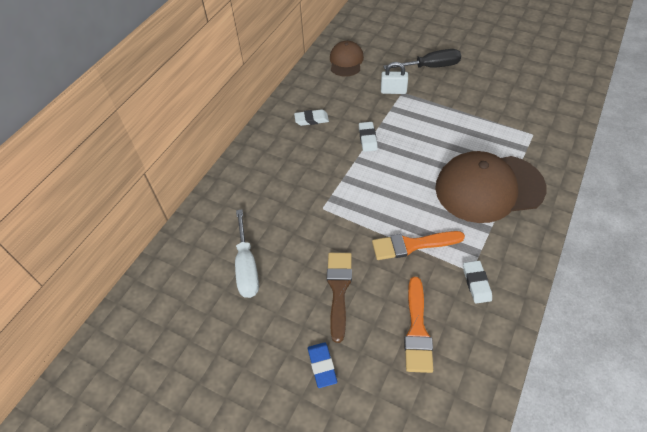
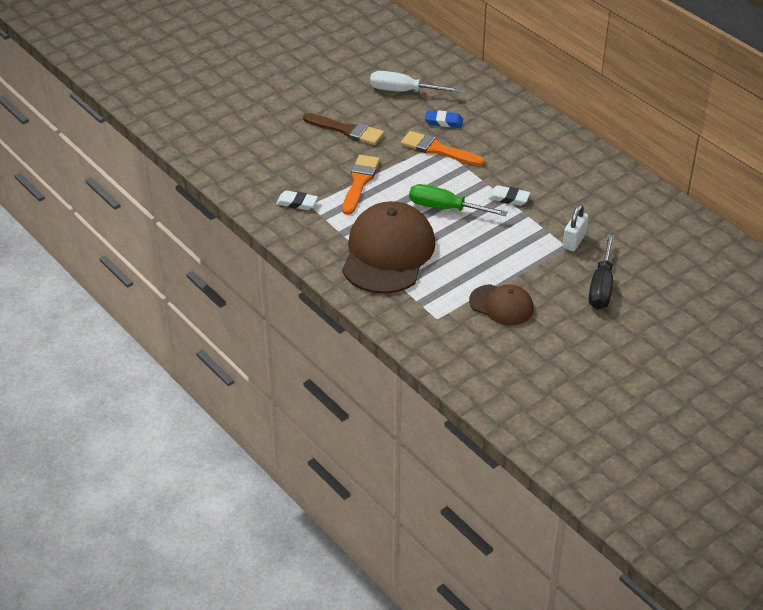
camera: 110 degrees right, 10 degrees down
(311, 119) = (562, 169): white eraser -> none
(322, 366) = (291, 106): blue eraser -> blue eraser (444, 121)
(346, 61) = (652, 222): brown cap -> brown cap (501, 305)
(407, 171) = (445, 208): none -> green screwdriver
(417, 329) = (283, 158): orange brush -> orange brush (438, 150)

